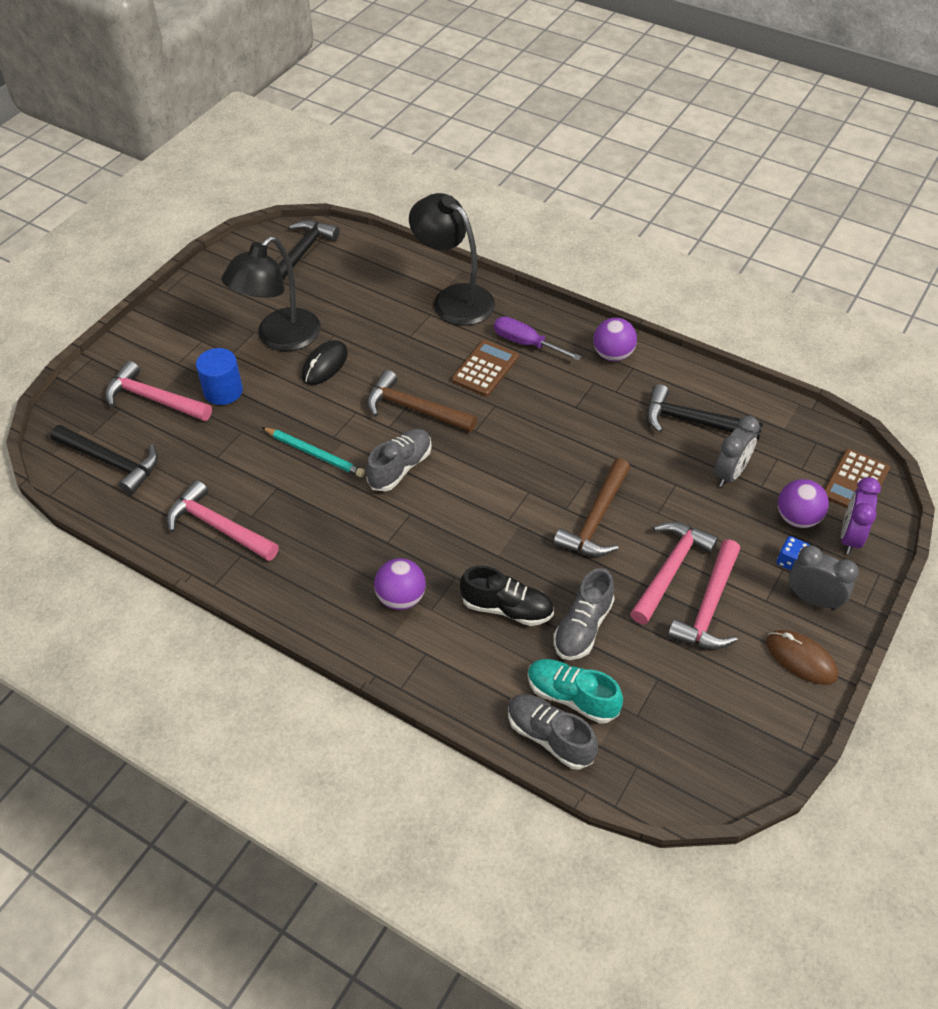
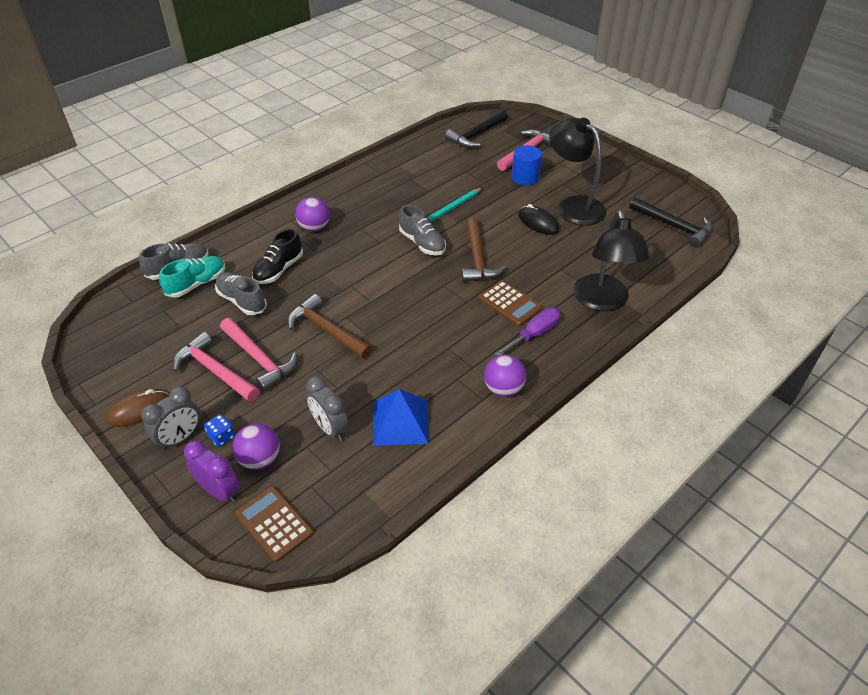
camera: 105 degrees right, 5 degrees down
(218, 527) = (407, 167): pink hammer -> none
(414, 409) = (477, 259): brown hammer -> brown hammer turned 135 degrees clockwise
(454, 299) = (603, 301): black lamp -> black lamp turned 120 degrees clockwise
(693, 421) = (400, 422): black hammer -> blue pyramid

